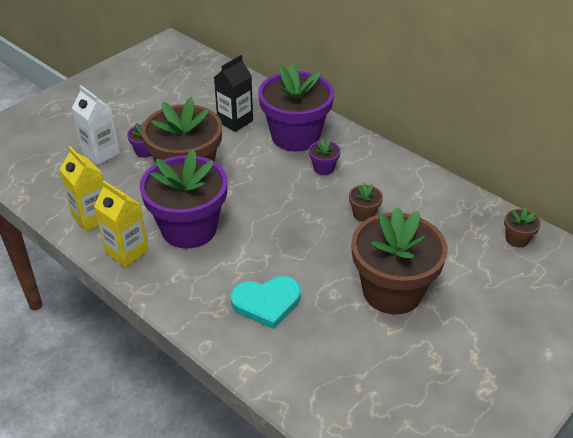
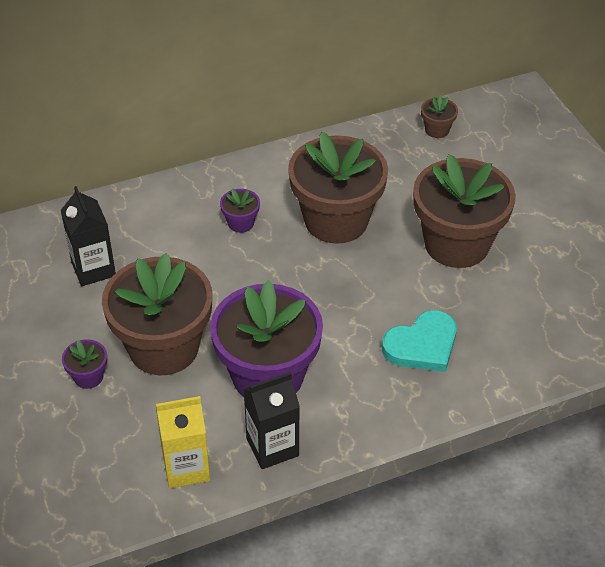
camera: 65 degrees left, 5 degrees up
(101, 153) = (58, 426): white carton -> none
(127, 252) = (272, 447): yellow carton -> black carton
(267, 303) = (422, 345): turquoise heart -> turquoise heart turned 45 degrees clockwise
(295, 136) = (166, 225): purple flower pot -> none
(364, 214) = (336, 220): brown flower pot -> brown flower pot, size x2.44

